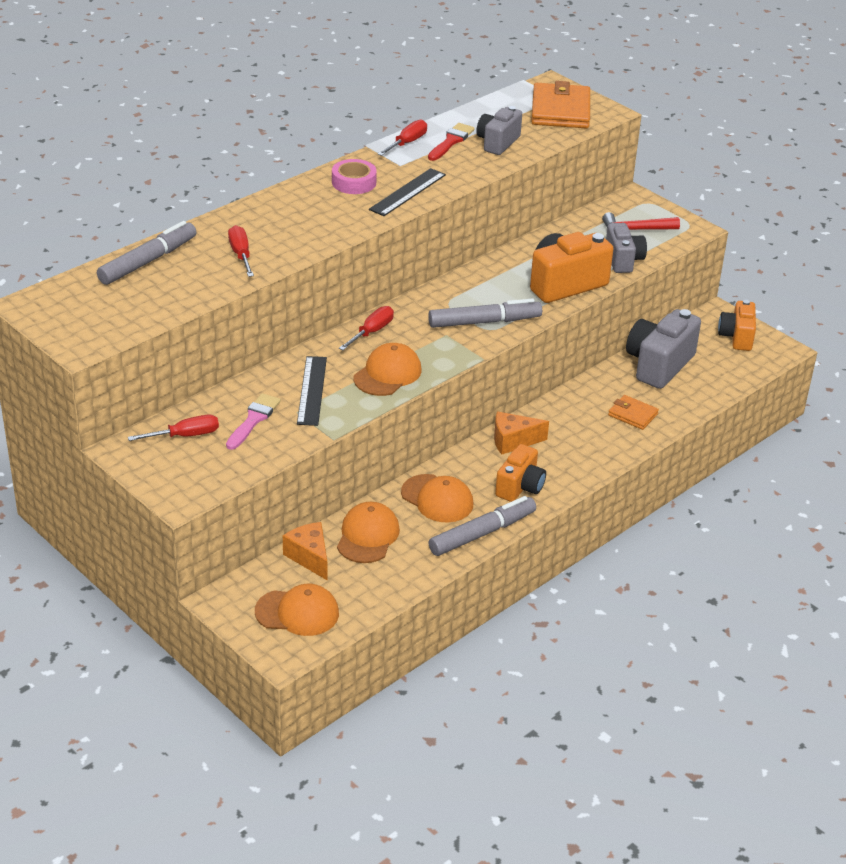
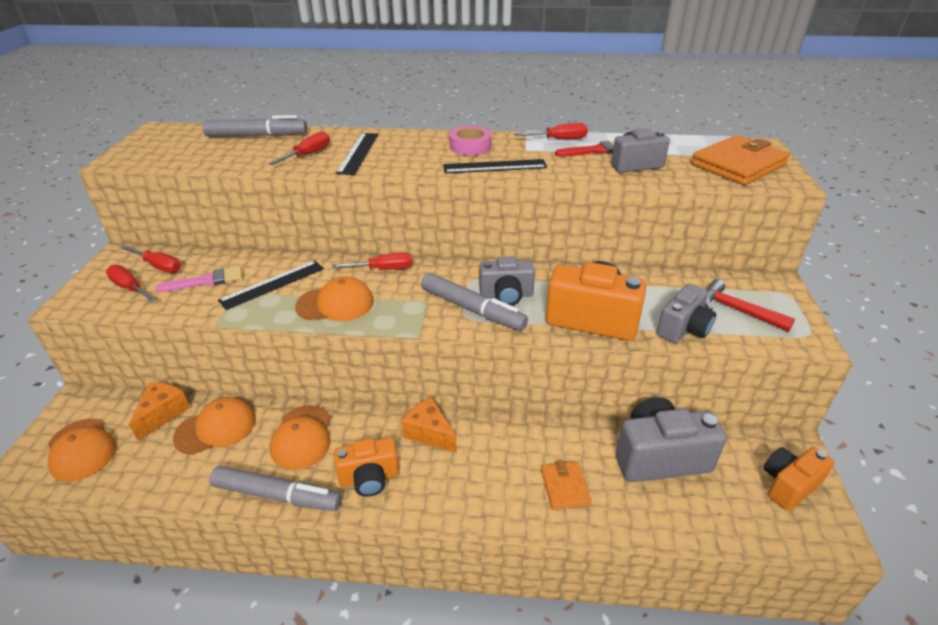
camera: 50 degrees right, 0 degrees up
(203, 461) = (130, 288): none -> red screwdriver
(279, 232) = (358, 153): none -> black ruler
(489, 300) = (506, 295): none -> grey camera

